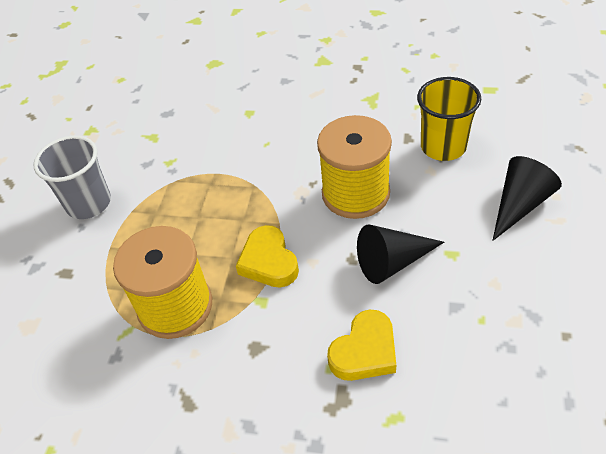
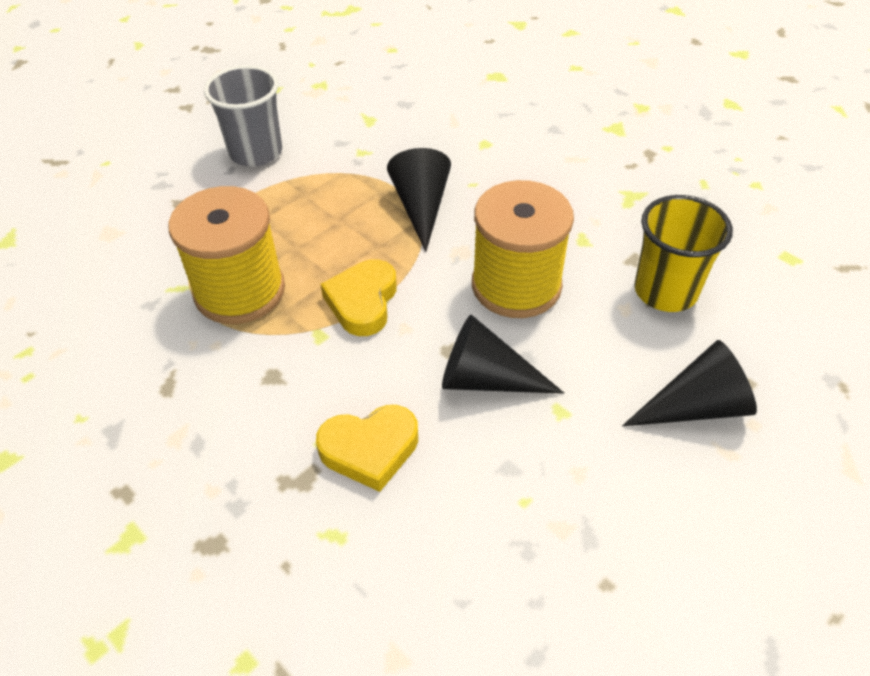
camera: 30 degrees right, 0 degrees up
(247, 177) = (421, 207): none -> black cone

